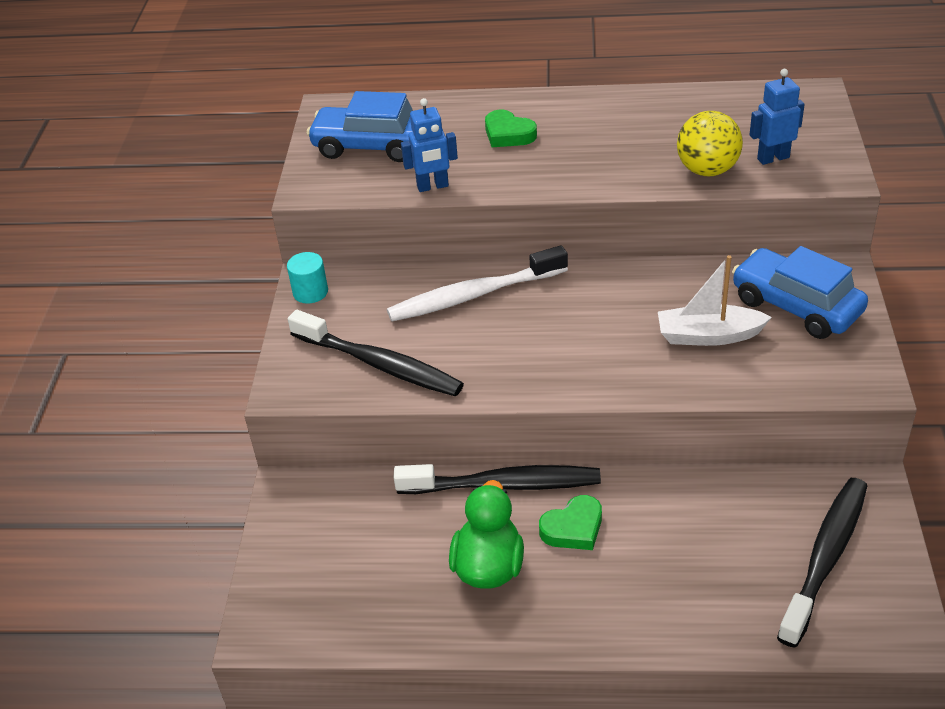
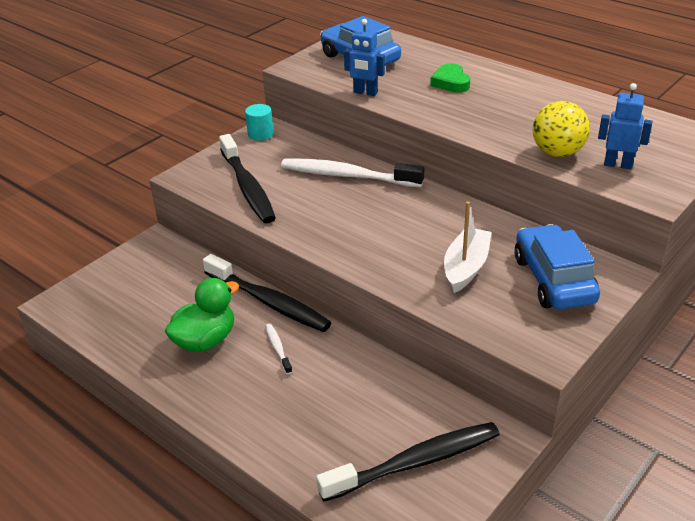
camera: 35 degrees right, 5 degrees down
(573, 528) = (278, 348): green heart -> white toothbrush
(708, 336) = (466, 267): white boat -> white boat turned 75 degrees clockwise

